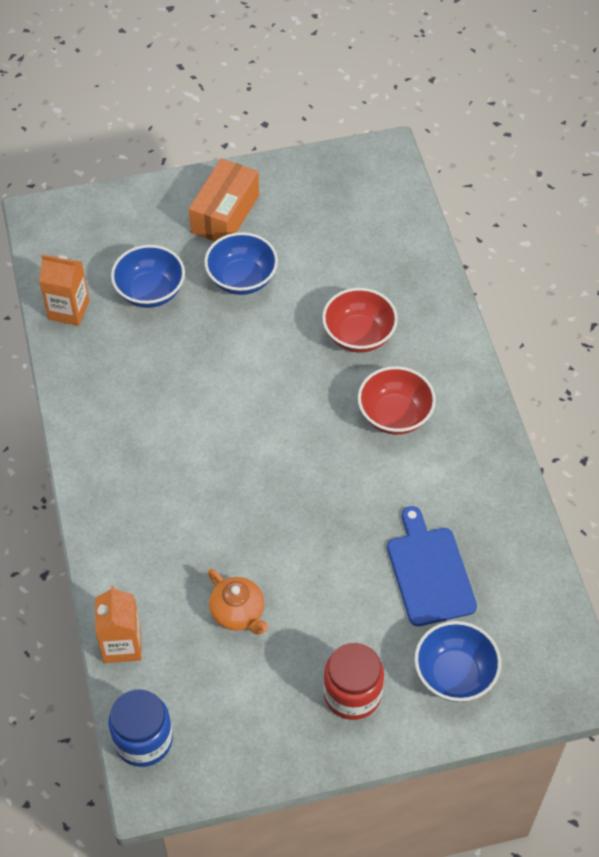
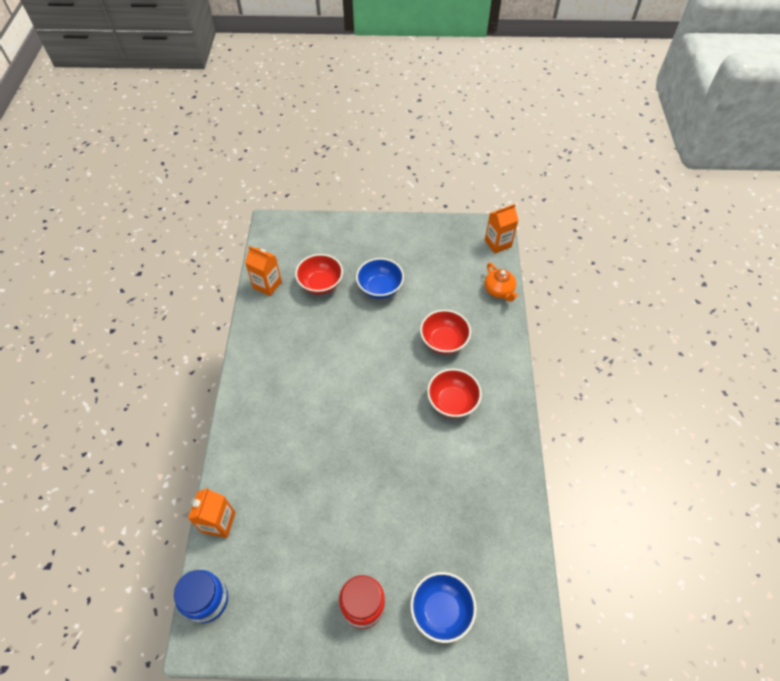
camera: 15 degrees right, 0 degrees up
(150, 291) = (320, 284): blue bowl -> red bowl
(225, 214) = (382, 245): orange box -> none
(238, 613) = (304, 519): orange teapot -> orange teapot (499, 291)
(397, 176) = (498, 243): none -> orange carton
(429, 572) = (445, 524): blue cutting board -> none

